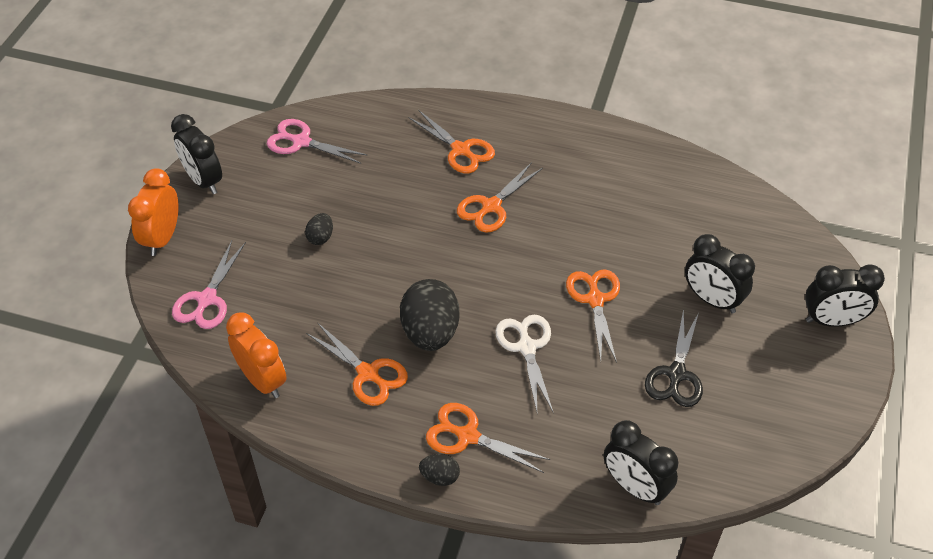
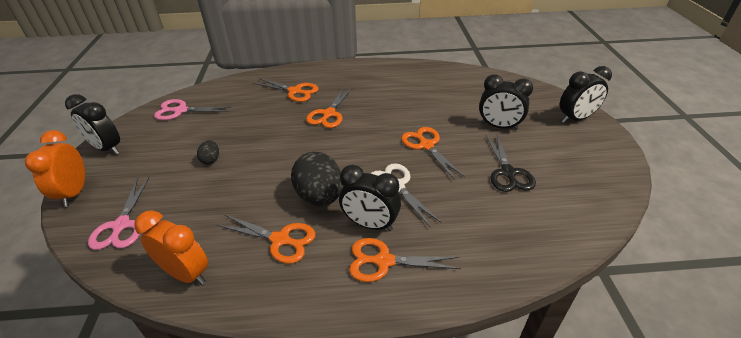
camera: 20 degrees left, 10 degrees down
(440, 477) = (376, 303): black egg -> none
(635, 487) = (534, 256): black clock -> black clock (370, 224)

